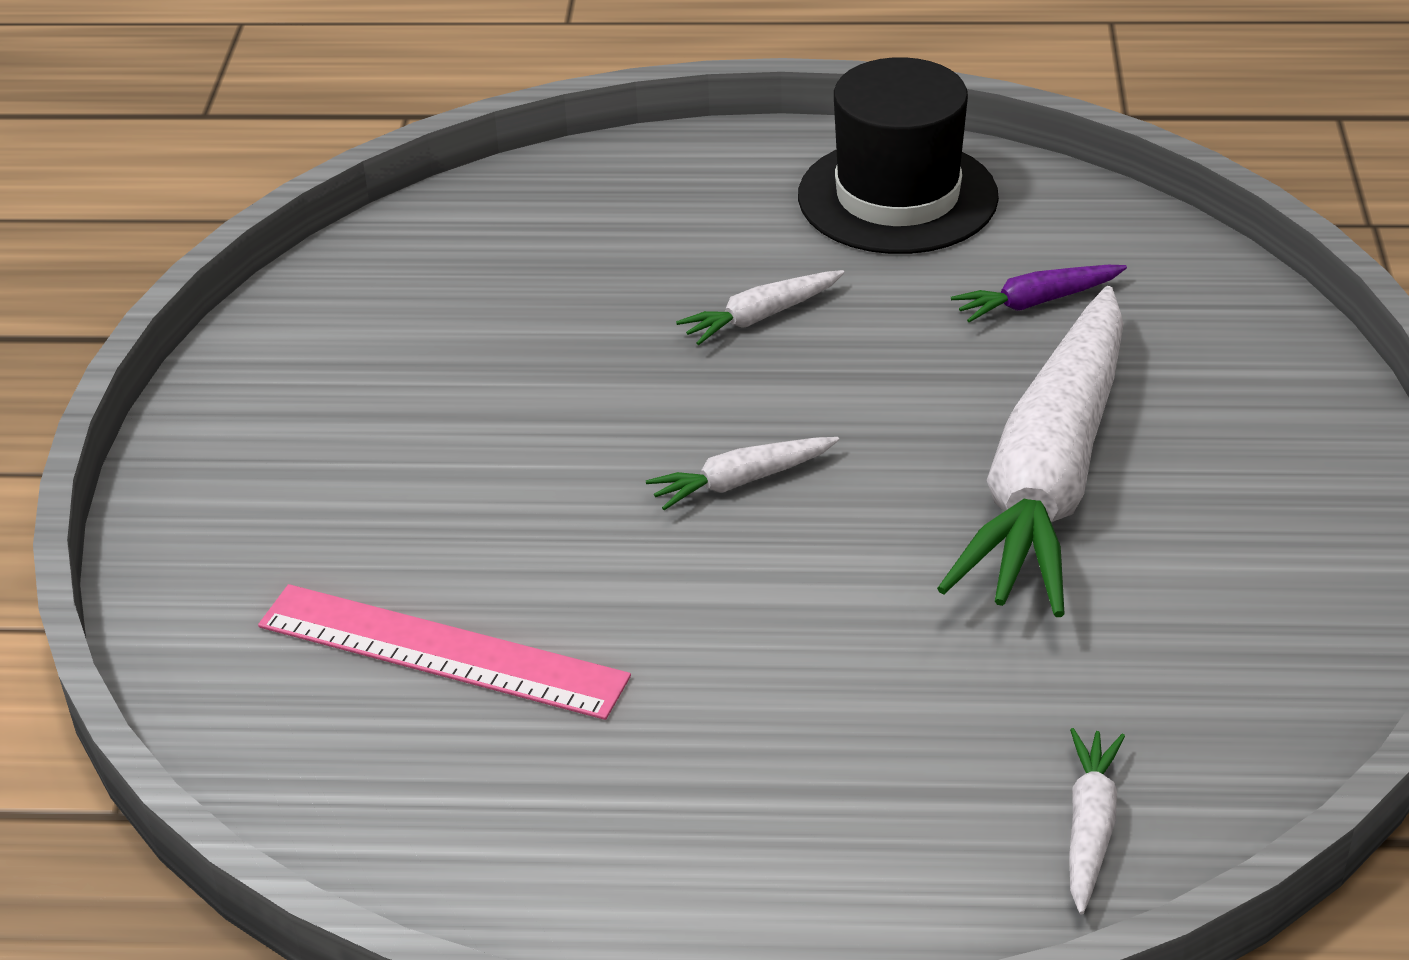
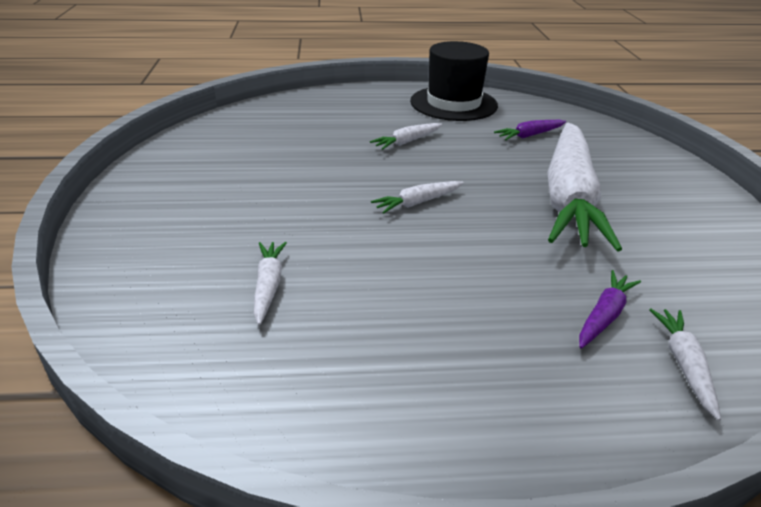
camera: 10 degrees left, 5 degrees down
(441, 651) = (268, 286): pink ruler -> white carrot
(998, 735) = (604, 316): none -> purple carrot

